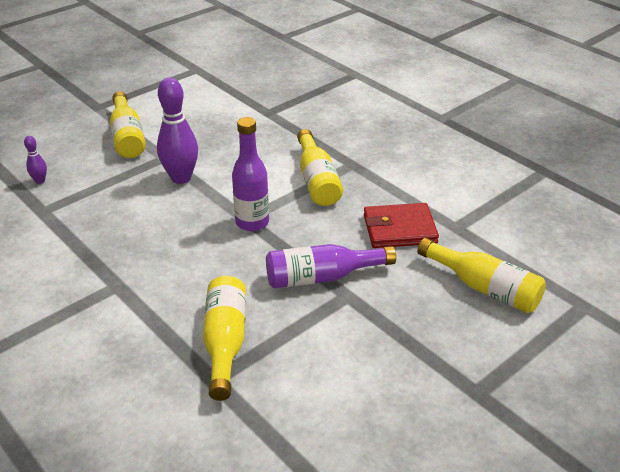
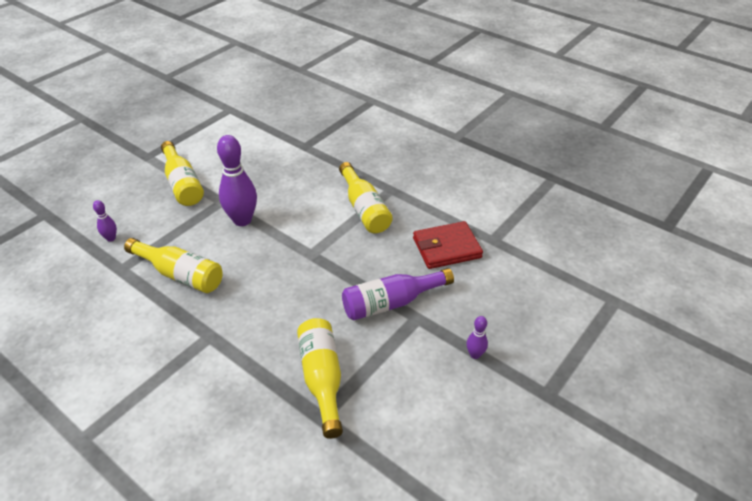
camera: 10 degrees left, 5 degrees up
(252, 222) = (317, 257): purple bottle -> none
(403, 341) = (475, 354): none -> purple bowling pin
(484, 288) = (530, 295): yellow bottle -> yellow bottle (180, 275)

